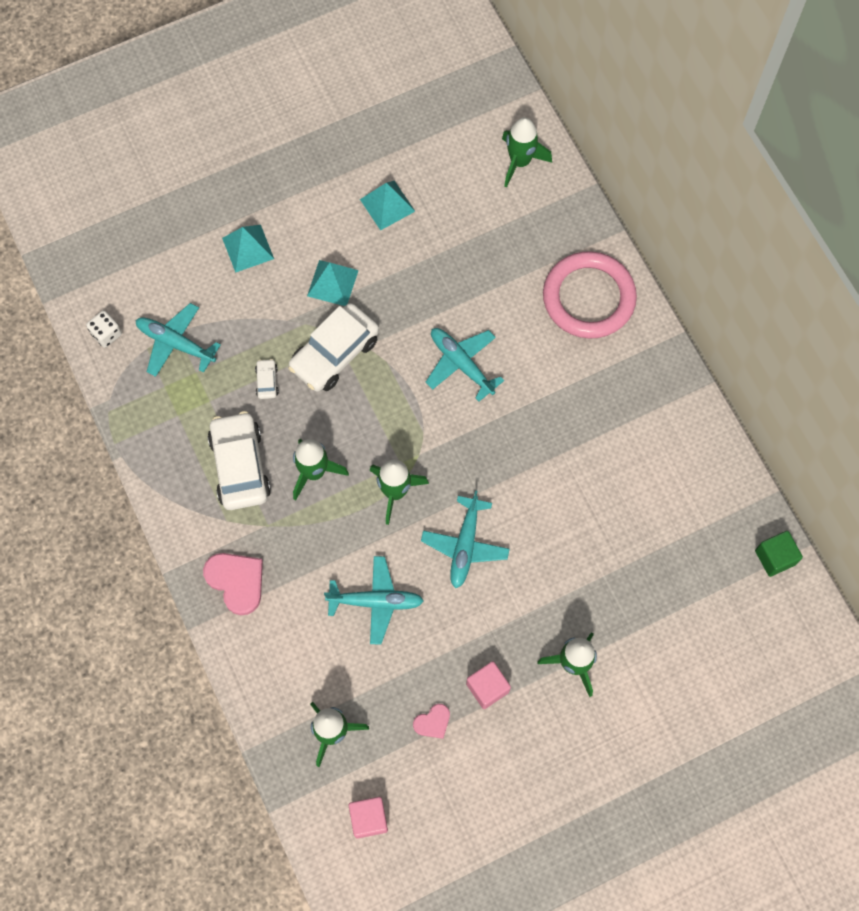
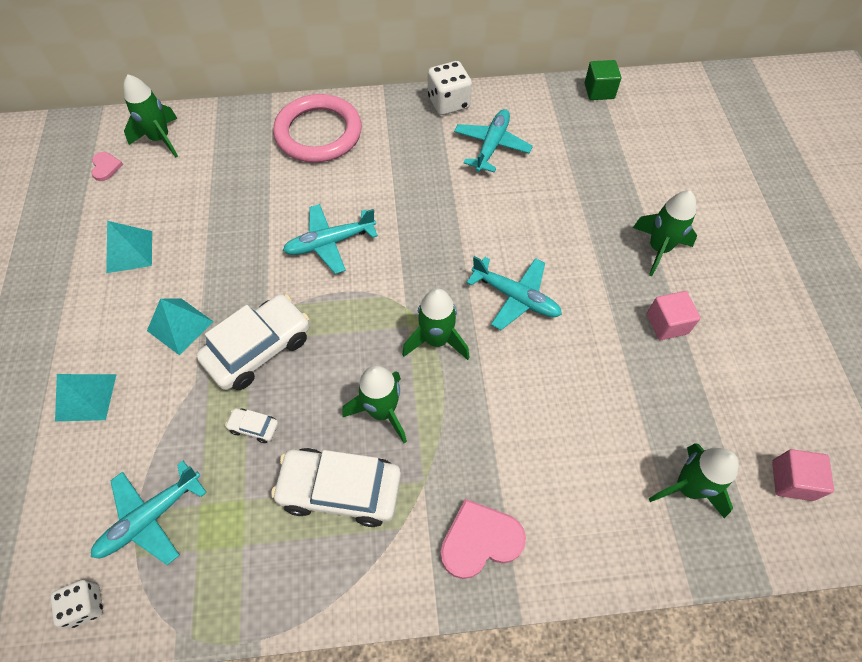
camera: 70 degrees left, 10 degrees down
(334, 353) = (259, 349): white car -> white car turned 105 degrees counterclockwise
(376, 602) = (550, 396): turquoise plane -> turquoise plane (492, 145)
(433, 722) = (693, 383): pink heart -> pink heart (106, 167)
(686, 406) = (448, 103): none -> white dice

